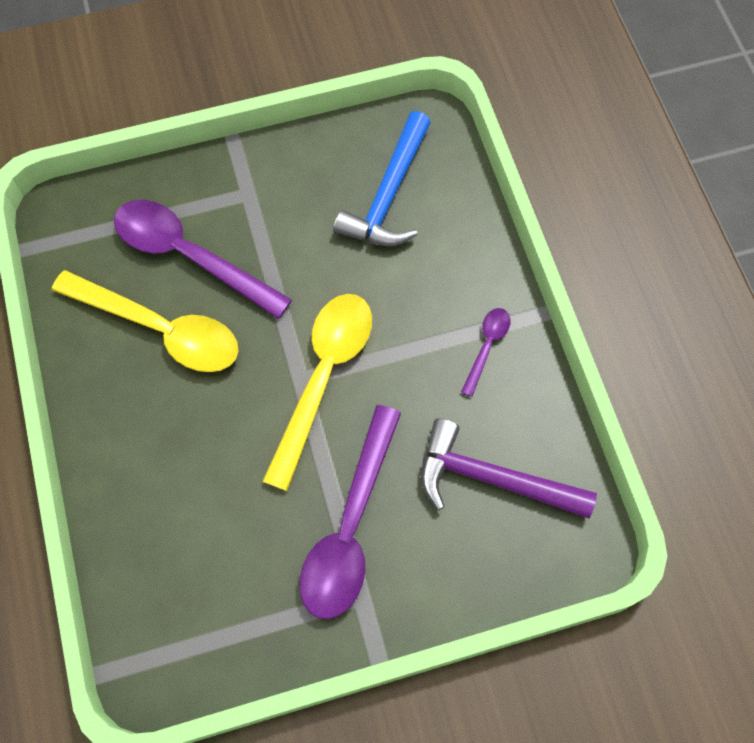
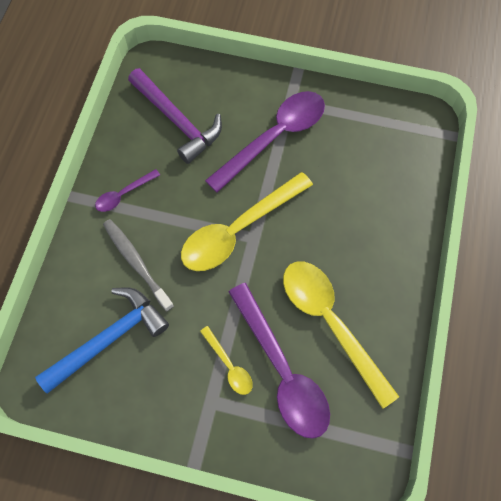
camera: 150 degrees left, 0 degrees up
(248, 233) = (229, 366): none -> yellow spoon
(415, 280) = (136, 263): none -> grey toothbrush

